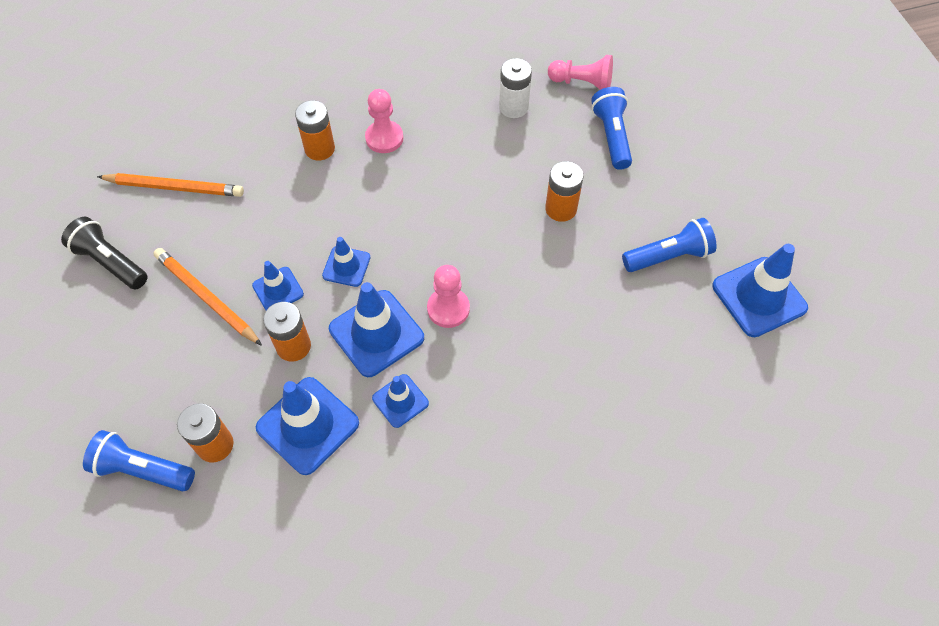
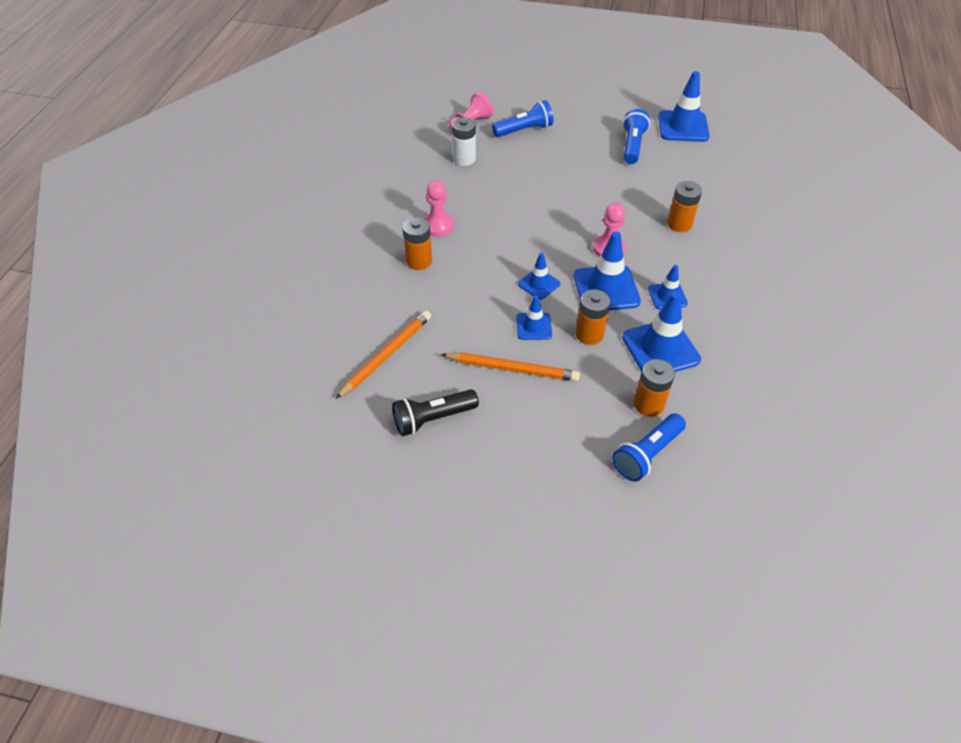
camera: 60 degrees left, 10 degrees down
(206, 297) = (512, 369): orange pencil -> orange pencil turned 150 degrees counterclockwise
(561, 209) = (565, 172): orange battery -> orange battery (679, 224)
(612, 136) = (524, 130): blue flashlight -> blue flashlight turned 135 degrees clockwise

